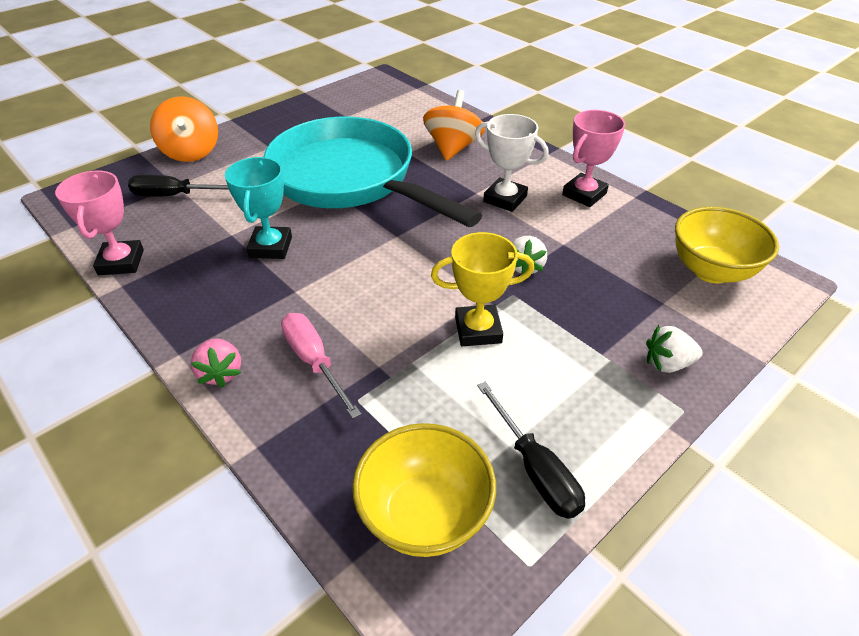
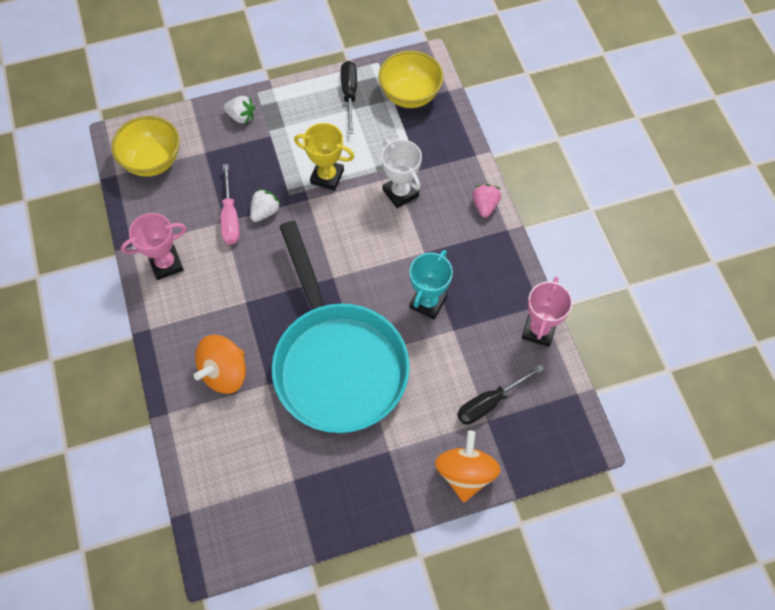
camera: 155 degrees left, 20 degrees up
(175, 196) = (490, 402): black screwdriver -> black screwdriver turned 120 degrees clockwise
(314, 362) = (430, 192): pink screwdriver -> pink screwdriver (230, 217)
(505, 199) = (229, 284): white trophy -> white trophy (400, 193)

